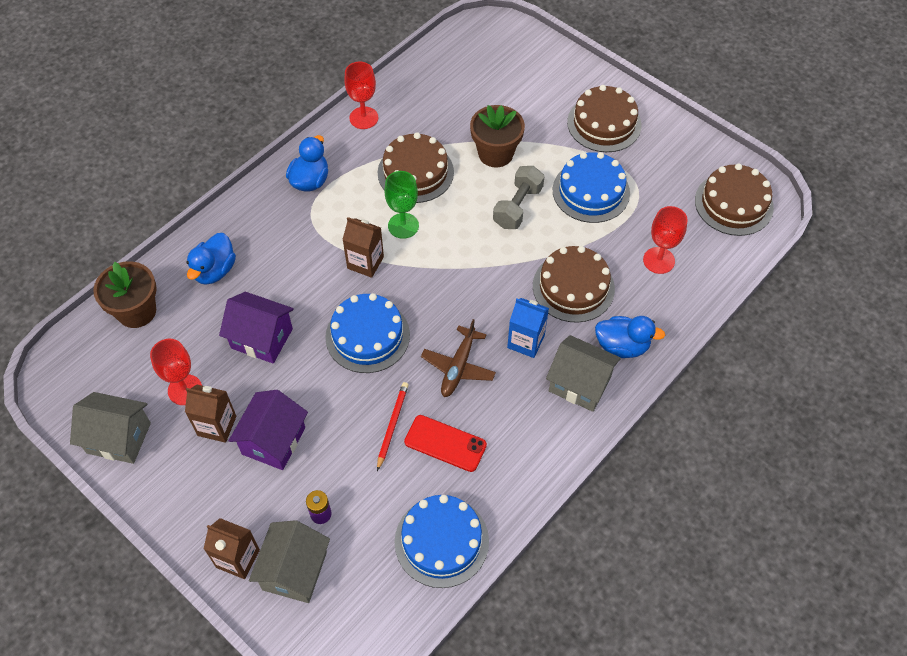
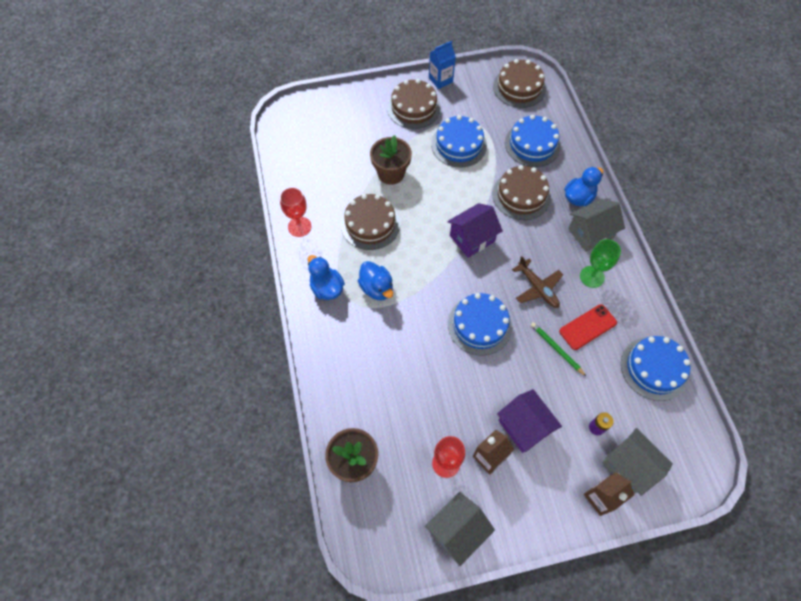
camera: 55 degrees left, 5 degrees up
(214, 271) = (357, 390): blue duck -> blue duck (377, 288)
(262, 338) = (437, 390): purple house -> purple house (472, 238)
(365, 262) = (421, 293): brown carton -> none
(392, 425) = (556, 349): red pencil -> green pencil
(403, 226) = (408, 255): green goblet -> green goblet (592, 277)
(517, 207) = (441, 187): grey dumbbell -> none
(526, 341) = (543, 242): blue carton -> blue carton (440, 80)
(658, 260) = (532, 144): red goblet -> blue cake

